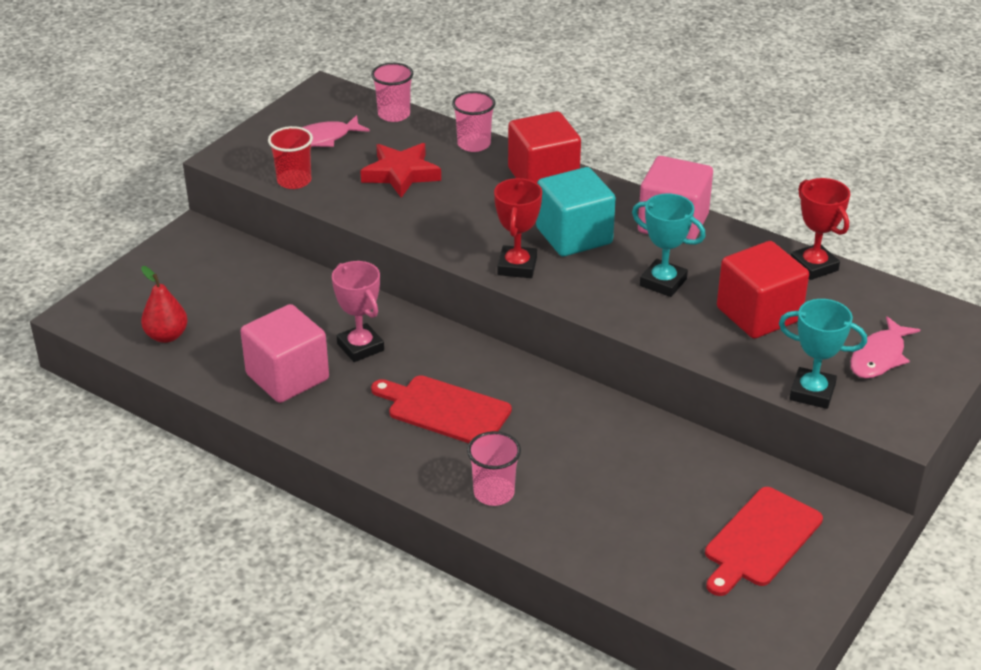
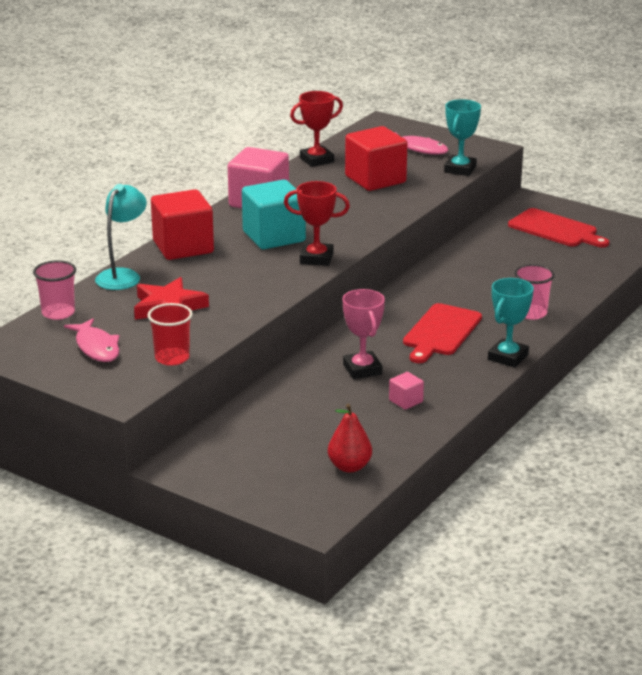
camera: 90 degrees left, 10 degrees down
(287, 377) = (406, 401): pink cube -> pink cube, size x0.45
(360, 347) = (362, 369): pink trophy -> pink trophy turned 75 degrees counterclockwise
(474, 144) = (123, 275): pink cup -> turquoise lamp
(663, 282) = (337, 207): turquoise trophy -> turquoise trophy (508, 357)

